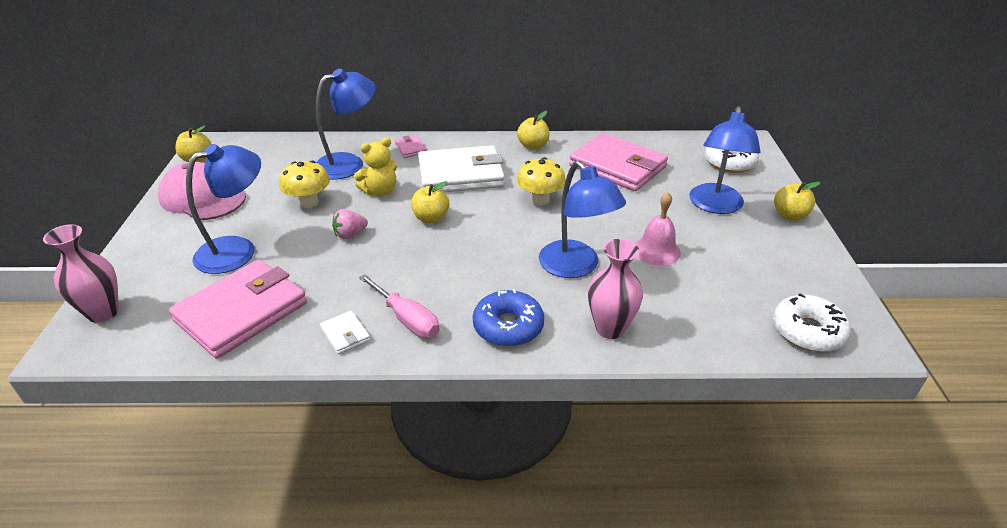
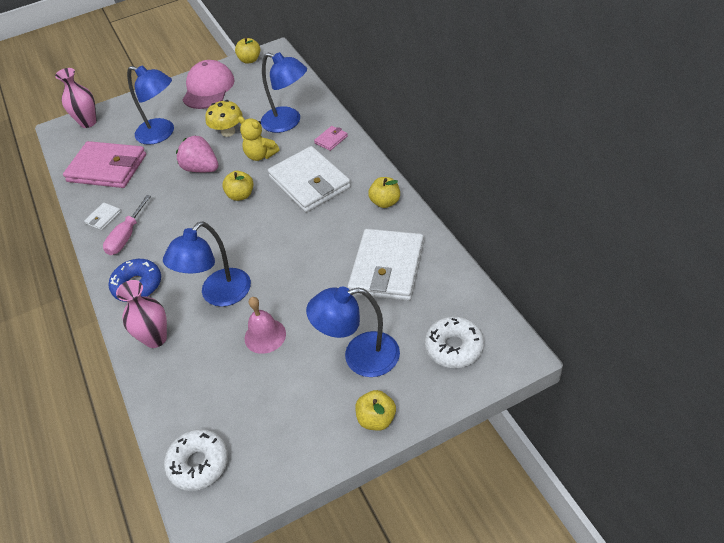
camera: 70 degrees right, 10 degrees up
(350, 234) = (201, 169): pink strawberry -> pink strawberry, size x1.65
(540, 200) = (300, 240): yellow mushroom -> none
(617, 166) = (387, 268): pink wallet -> white wallet

